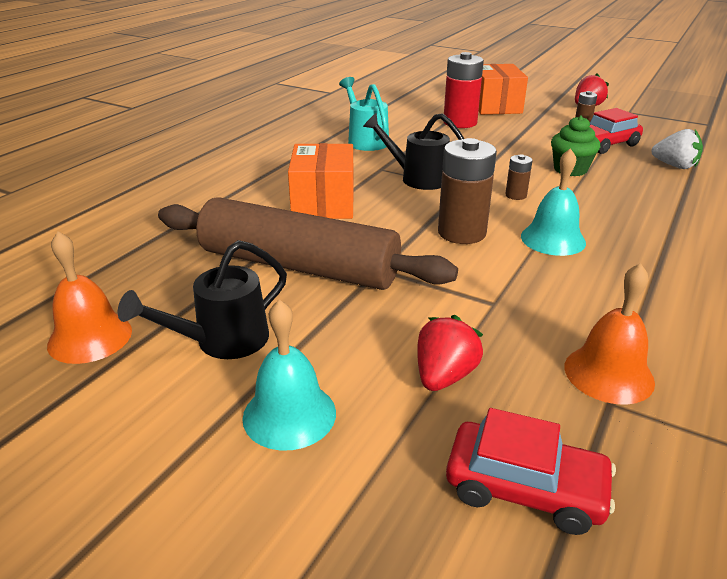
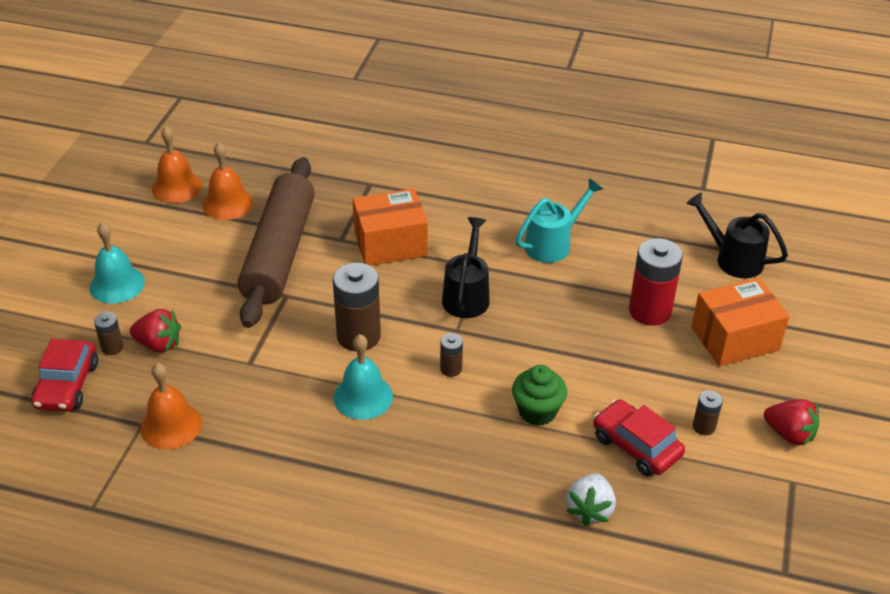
camera: 75 degrees right, 10 degrees up
(170, 295) = (227, 203): none -> orange bell
(222, 341) = (180, 240): black watering can -> black watering can (732, 259)
(441, 426) = (112, 347): none -> brown battery

